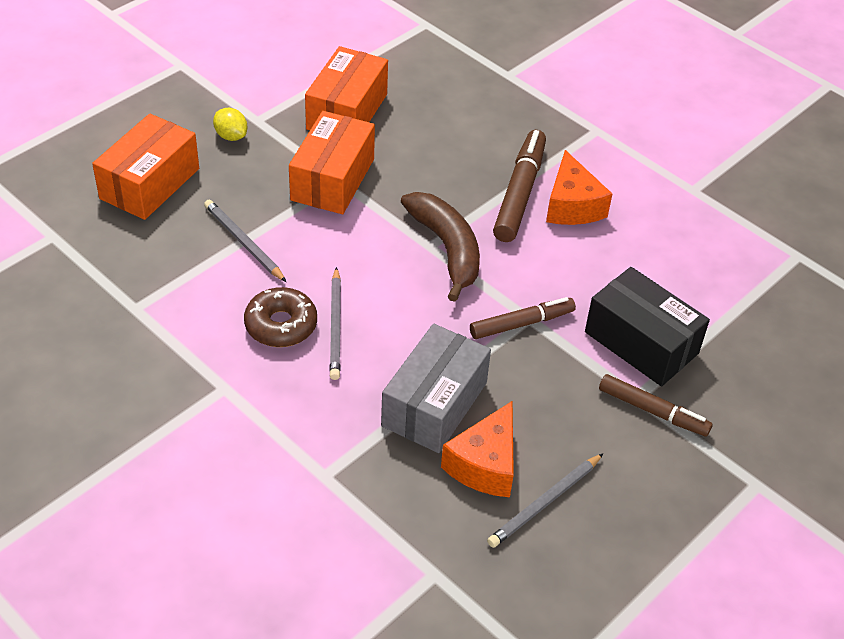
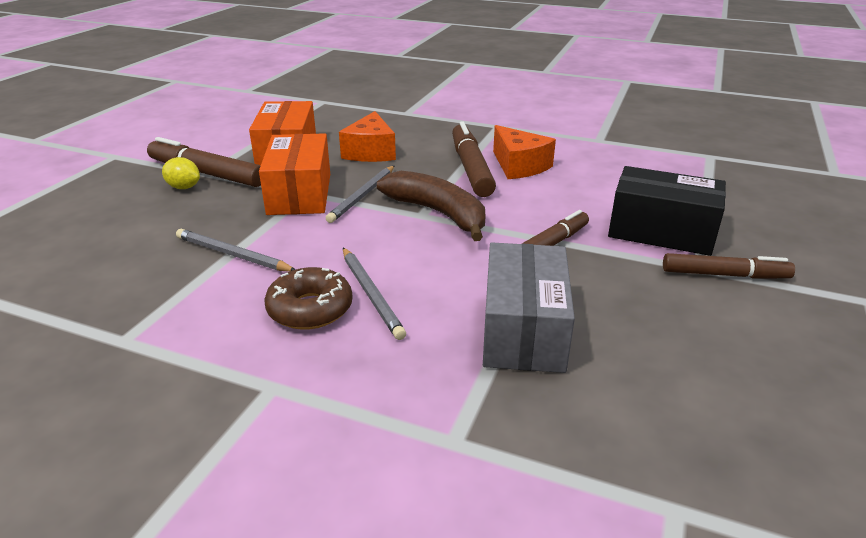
camera: 20 degrees left, 15 degrees down
(150, 183) = (107, 235): orange box -> none
(258, 121) = (207, 173): none -> brown marker
(485, 464) = (622, 367): orange cheese -> orange cheese (370, 152)
(545, 503) = (715, 383): grey pencil -> grey pencil (363, 196)

